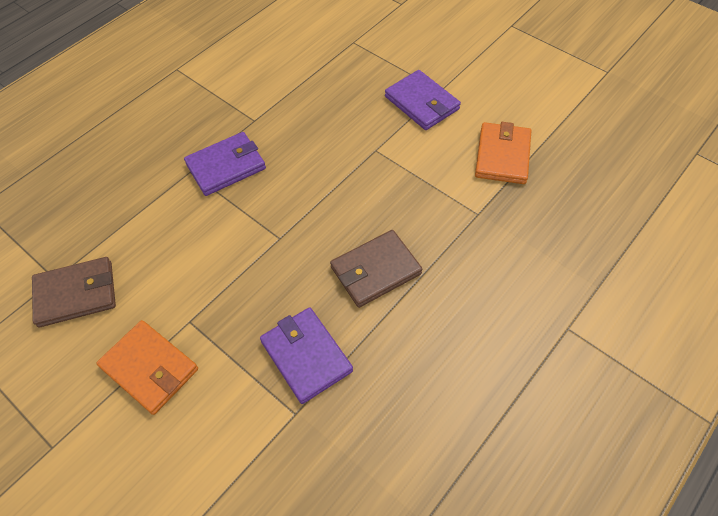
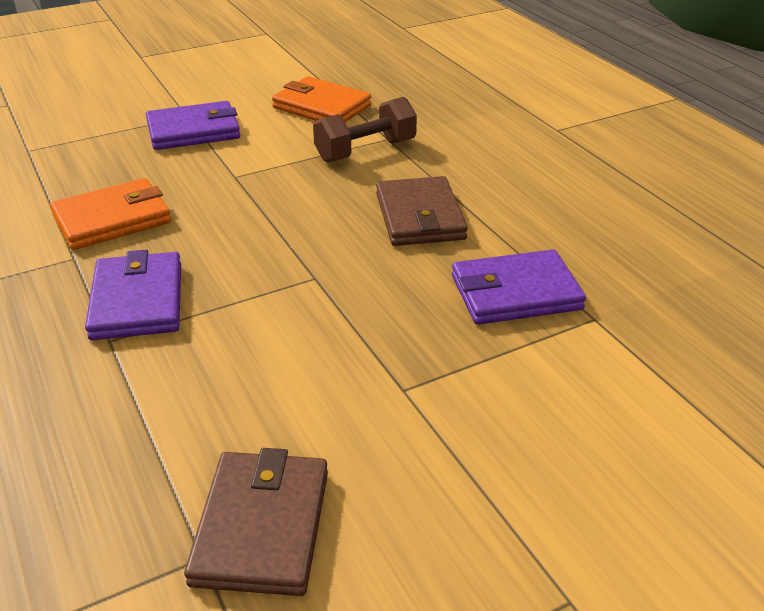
camera: 70 degrees left, 20 degrees down
(149, 368) = (467, 447): orange wallet -> orange wallet (112, 219)
(450, 207) = (365, 151): none -> brown dumbbell

